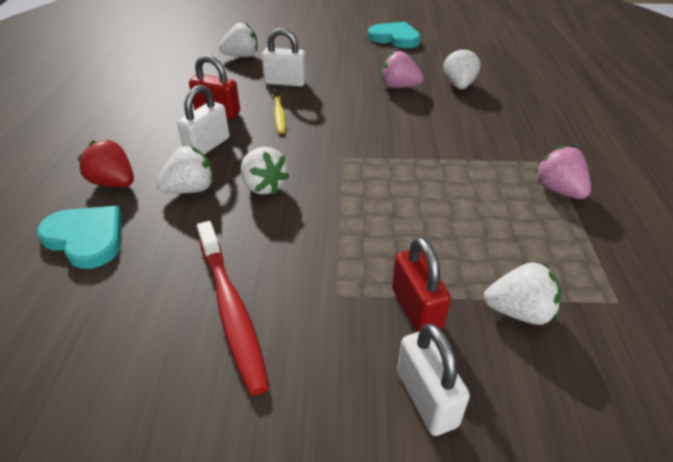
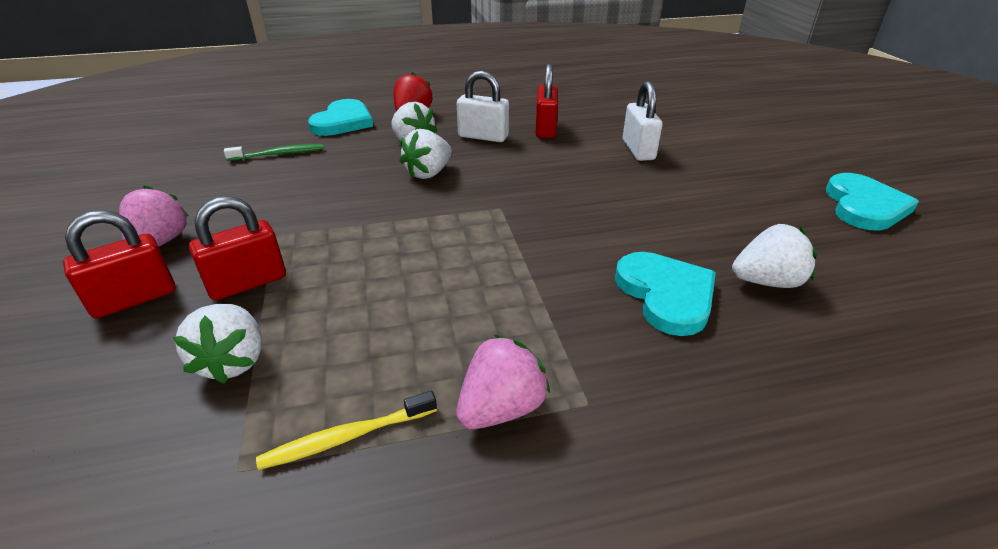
camera: 75 degrees right, 5 degrees down
(143, 296) = (279, 154): none -> green toothbrush
(231, 310) = (260, 189): red toothbrush -> none
(242, 56) = (673, 118): white strawberry -> none
(279, 113) = (566, 158): yellow toothbrush -> yellow toothbrush (346, 437)
(399, 86) = (704, 226): pink strawberry -> pink strawberry (160, 243)
(426, 398) = (134, 299): white padlock -> red padlock
(465, 117) = (666, 295): none -> turquoise heart

